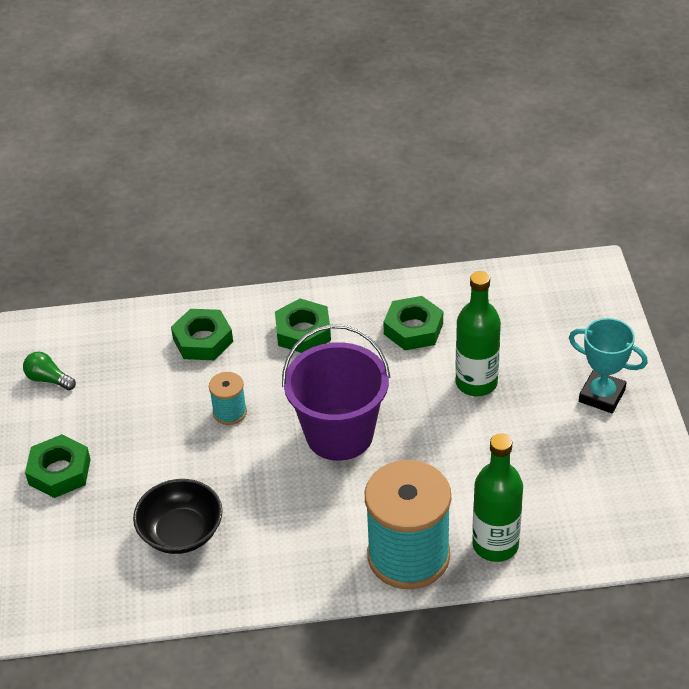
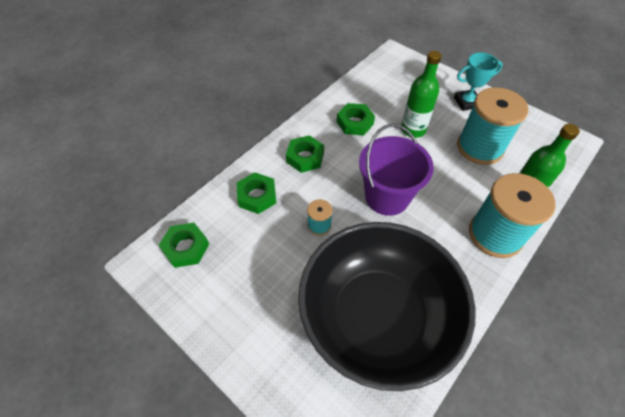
camera: 45 degrees left, 10 degrees up
(48, 379) = (187, 284): green light bulb -> none
(59, 471) = (262, 339): green nut -> green nut (186, 248)
(181, 532) = (377, 316): black bowl -> black bowl, size x2.38
(534, 458) = (479, 147): none -> turquoise spool

